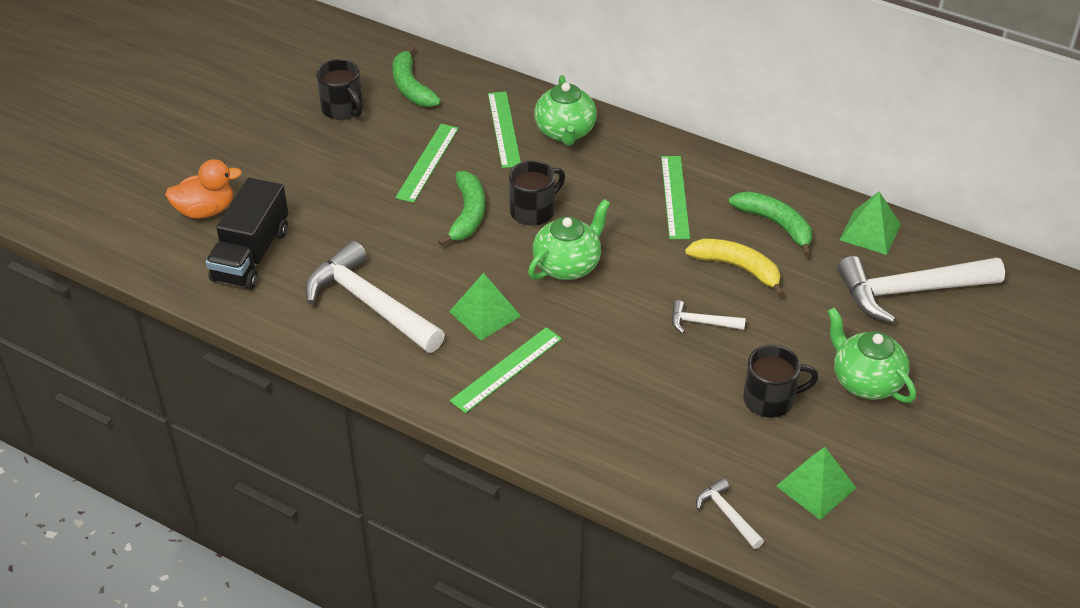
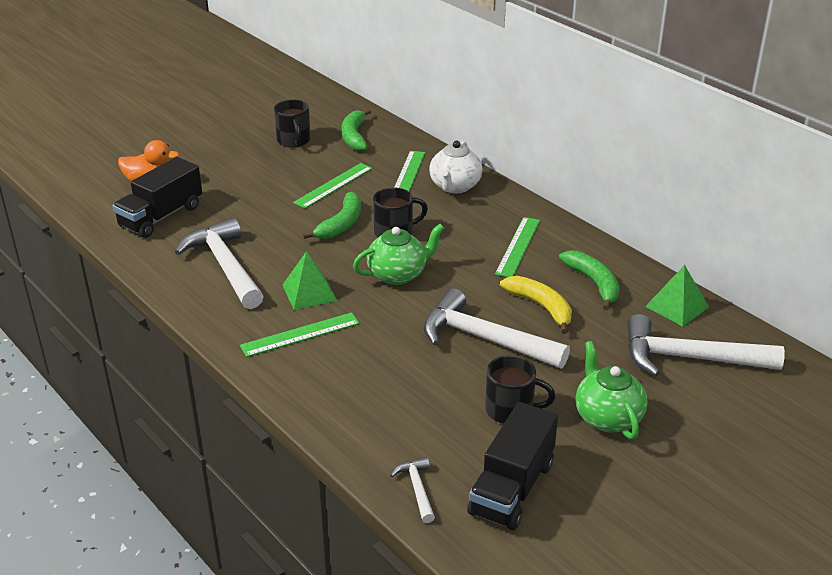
camera: 20 degrees right, 10 degrees down
(565, 132) = (455, 186): green teapot -> white teapot
(701, 322) = (485, 339): white hammer -> white hammer, size x2.20
(816, 486) = (512, 488): green pyramid -> black truck

